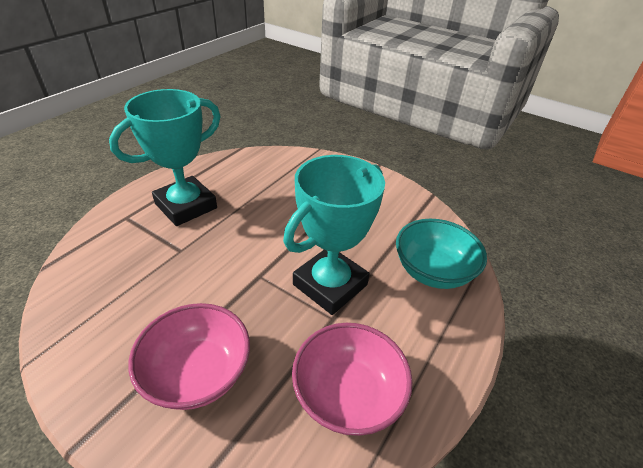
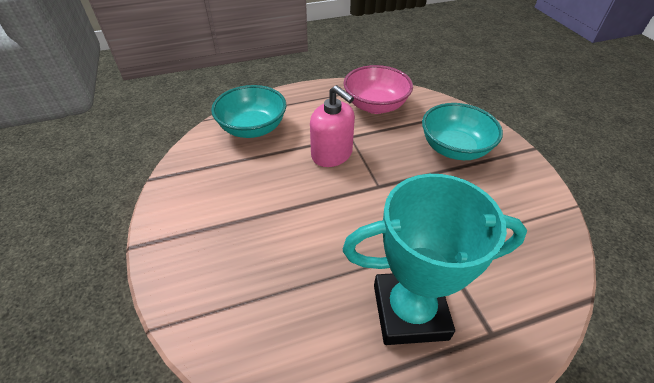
camera: 140 degrees left, 5 degrees up
(197, 373) = (454, 149): pink bowl -> turquoise bowl
(330, 285) = (332, 154): turquoise trophy -> pink soap dispenser

